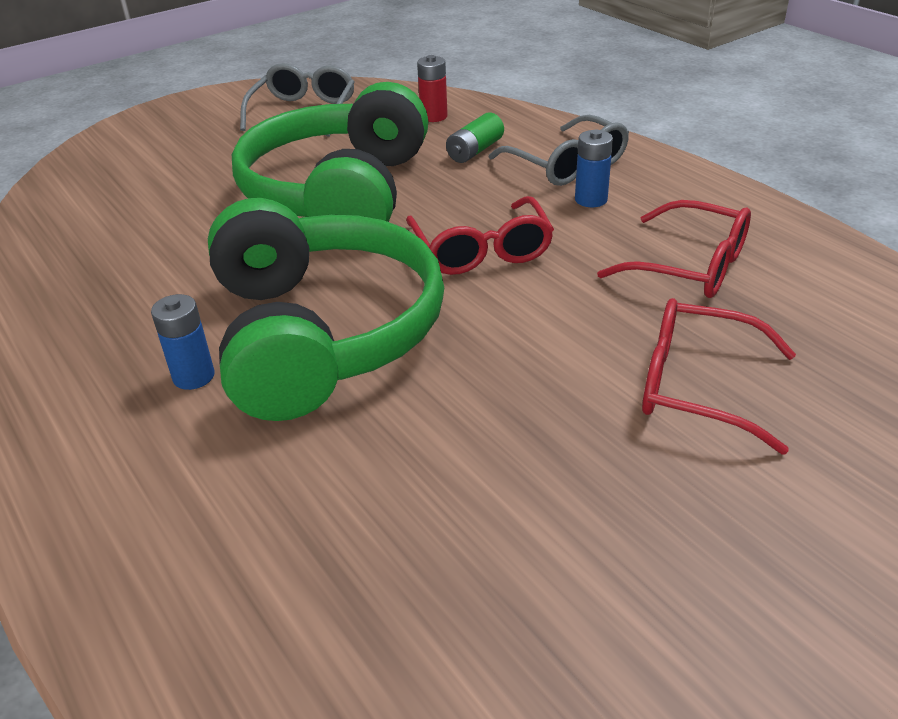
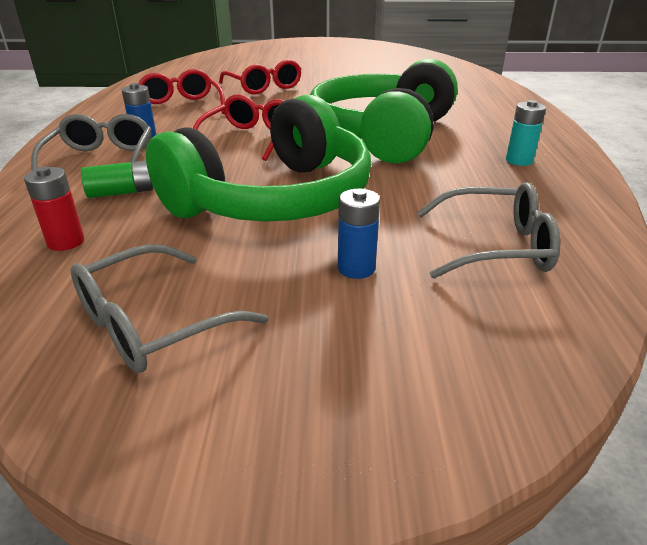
camera: 145 degrees left, 5 degrees down
(95, 356) = (519, 161): none -> turquoise battery
(108, 224) = (495, 246): none -> grey glasses
(193, 376) = (463, 139): blue battery -> blue battery (356, 268)

